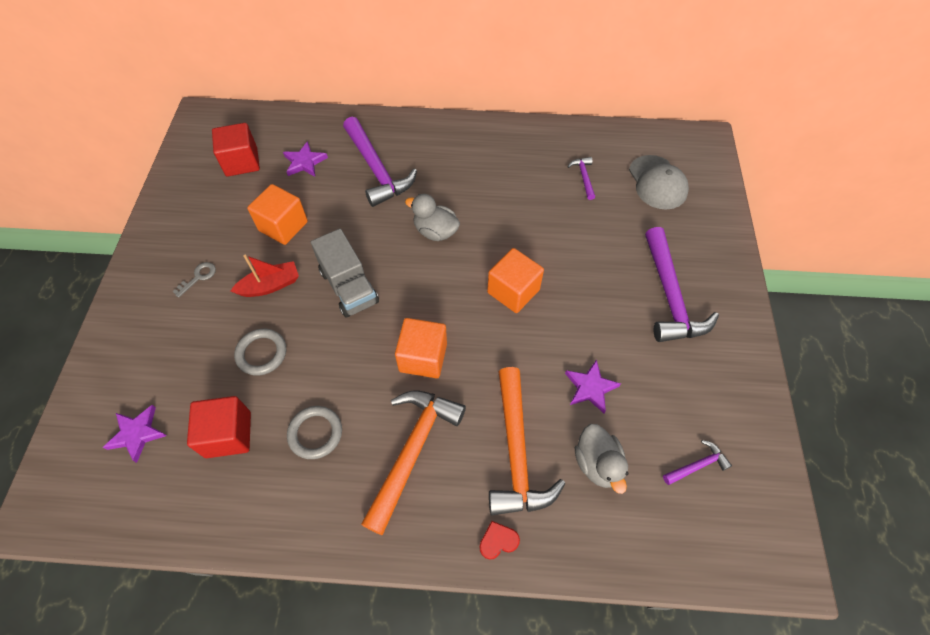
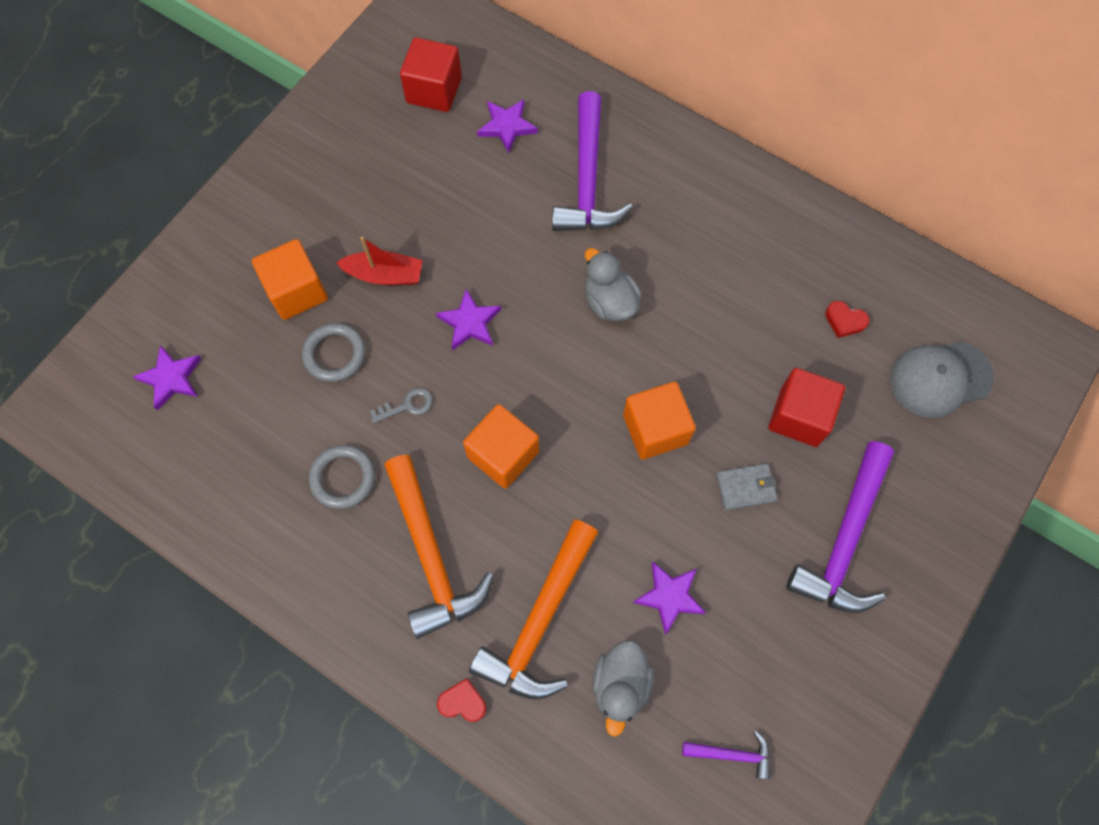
camera: 30 degrees right, 10 degrees up
(198, 277) = (314, 224): grey key -> grey key (407, 405)
(228, 434) = (257, 429): red cube -> red cube (799, 416)
(283, 226) = (437, 204): orange cube -> orange cube (297, 291)
(349, 287) = (469, 322): grey truck -> purple star
(412, 451) = (431, 555): orange hammer -> orange hammer turned 105 degrees clockwise
(583, 177) = (844, 321): purple hammer -> red heart
(591, 297) = (745, 487): none -> grey wallet
(657, 182) = (939, 378): grey cap -> grey cap turned 60 degrees clockwise

